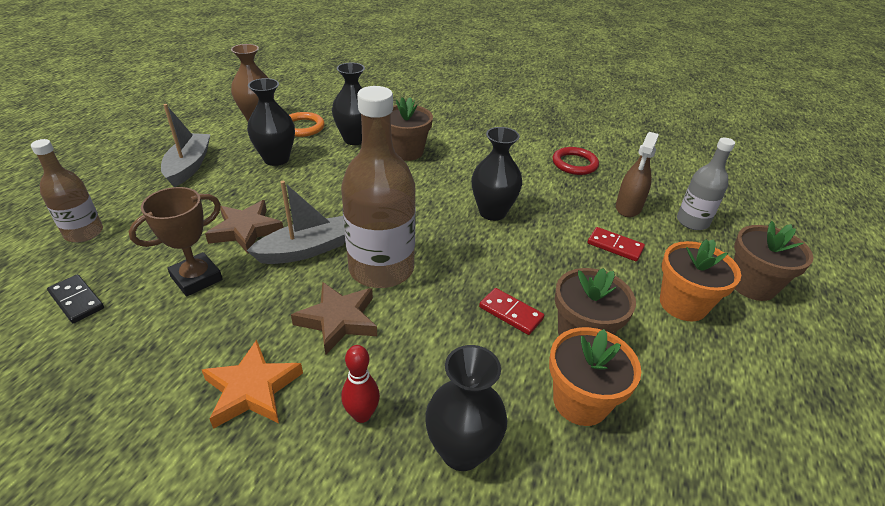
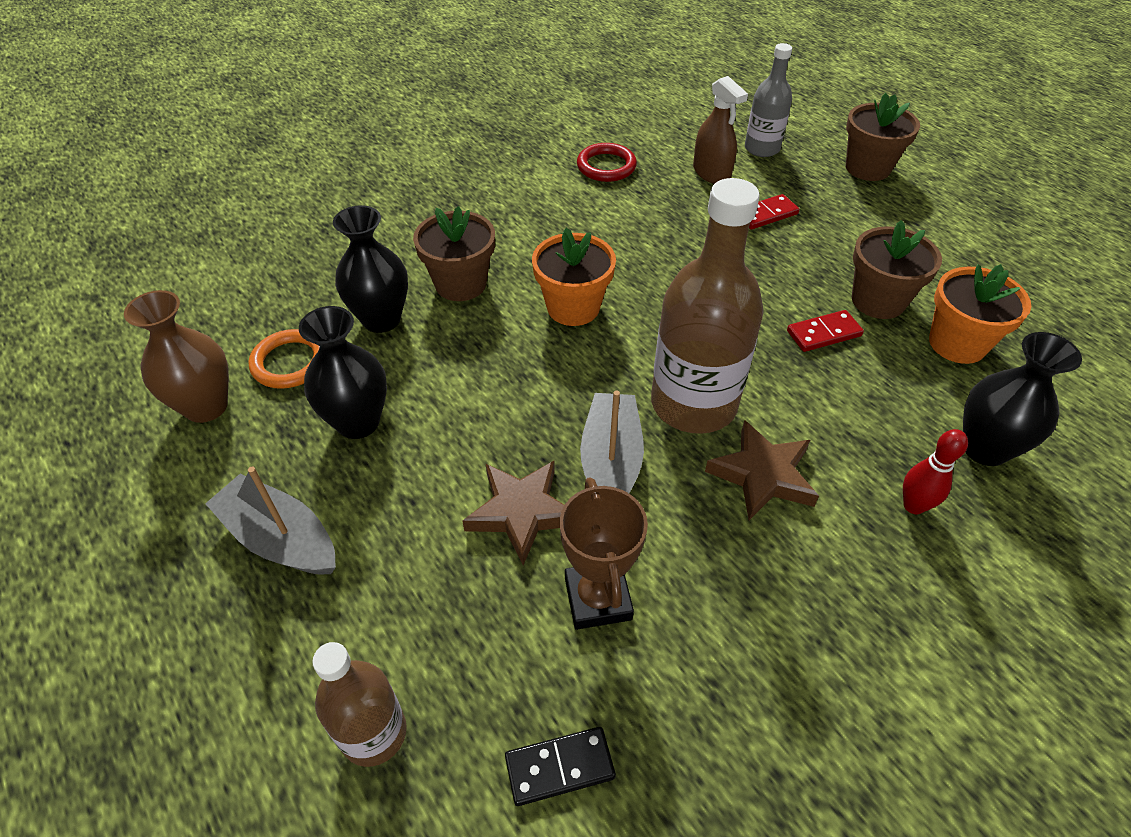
camera: 55 degrees left, 10 degrees up
(252, 389) = (838, 591): orange star -> none
(492, 212) = (650, 269): black vase -> none
(683, 304) = (870, 219): orange flower pot -> orange flower pot (573, 307)

